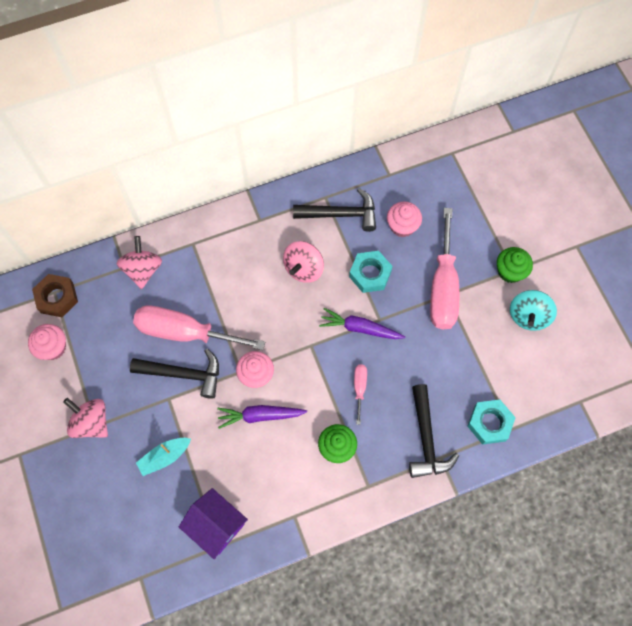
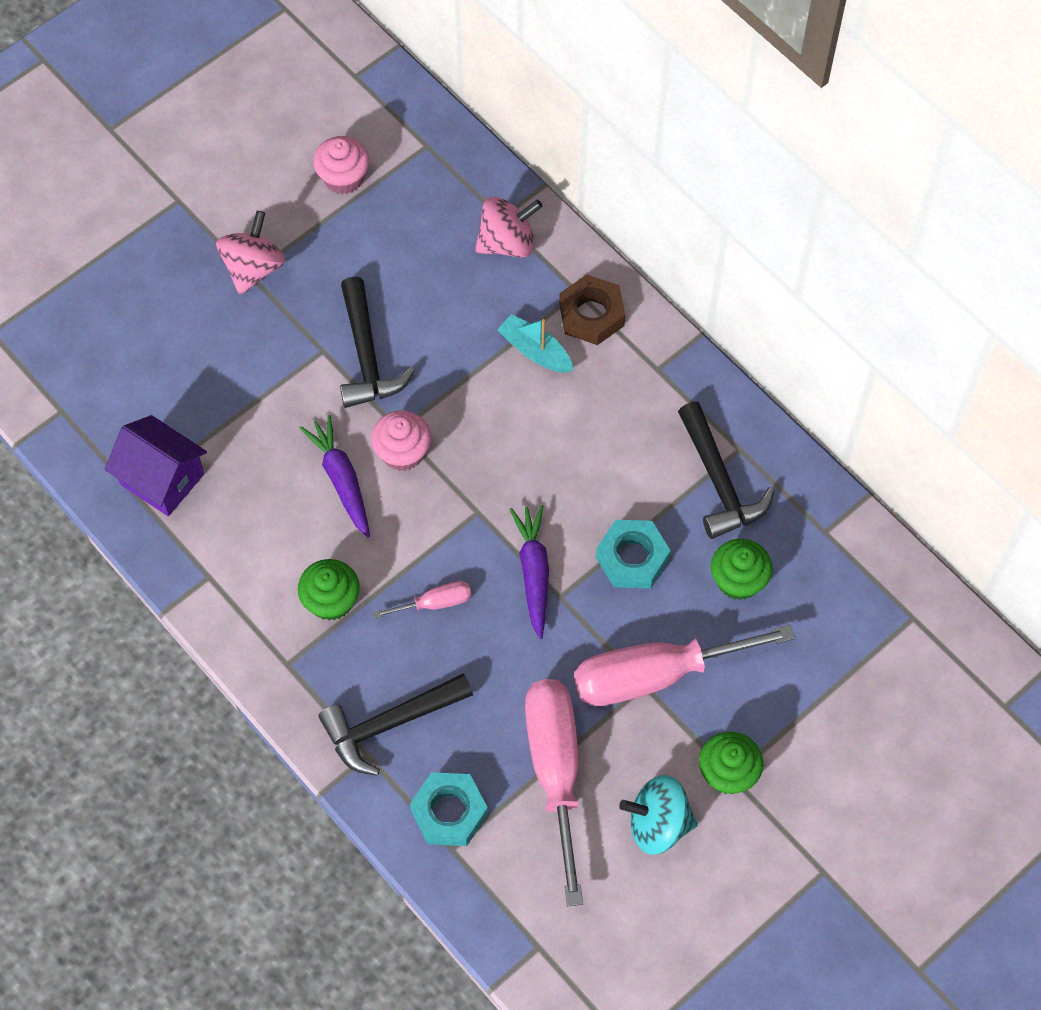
camera: 70 degrees right, 5 degrees down
(57, 298) = (419, 152): brown nut -> brown nut (591, 315)
(164, 457) = (236, 377): turquoise boat -> turquoise boat (535, 351)
(185, 332) = (431, 334): pink screwdriver -> pink screwdriver (555, 771)
(216, 525) = (162, 479): purple house -> purple house turned 75 degrees counterclockwise
(303, 268) = (601, 459): pink spinning top -> none
(402, 226) = (738, 580): pink cupcake -> green cupcake

